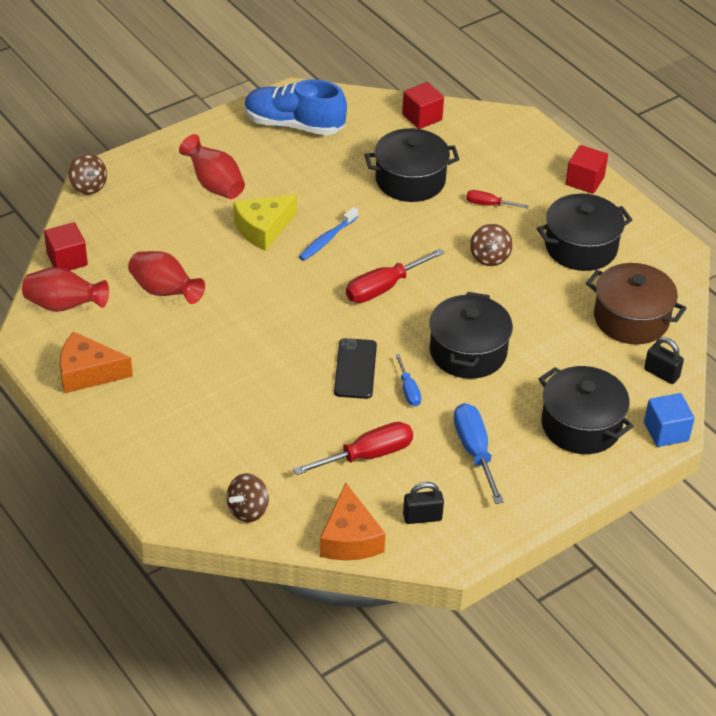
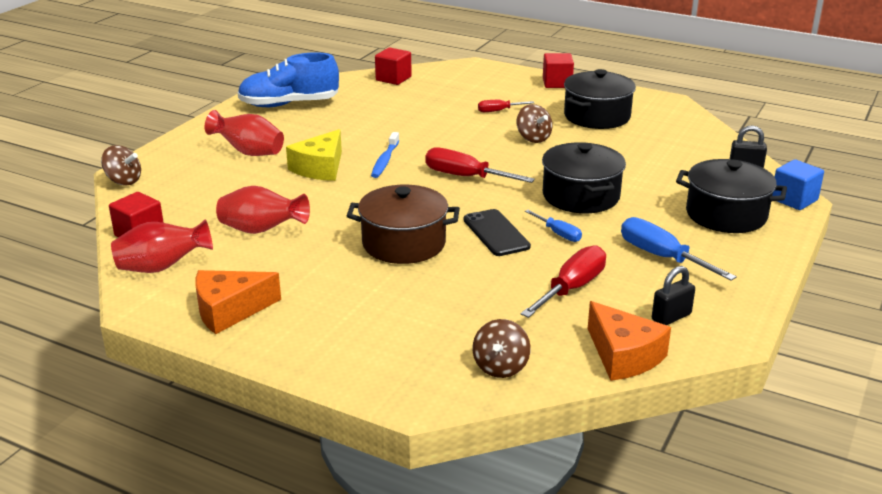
camera: 25 degrees left, 15 degrees down
(383, 288) = (465, 177): red screwdriver -> red screwdriver turned 90 degrees clockwise
(410, 180) = (420, 112): black pot -> none
(631, 319) = (683, 144): brown pot -> brown pot (404, 243)

